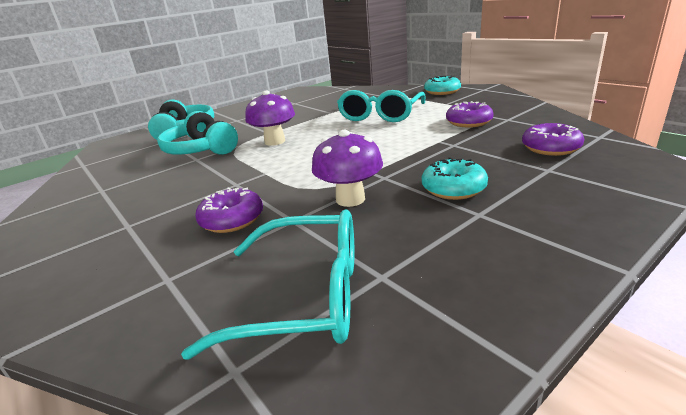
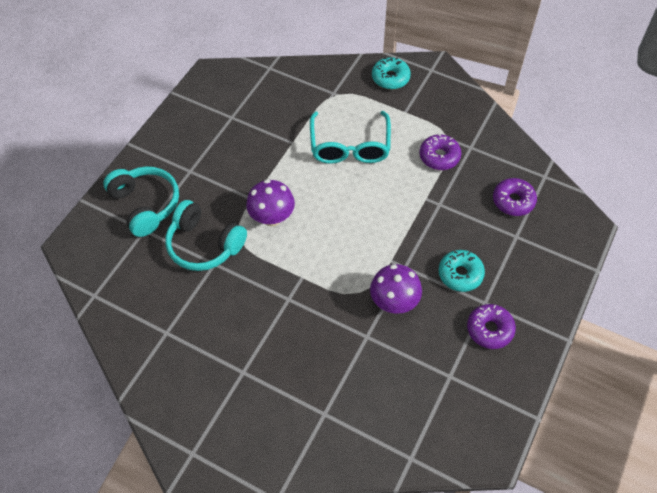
camera: 25 degrees left, 30 degrees up
(232, 219) = (321, 346): purple donut -> purple donut (489, 329)
(304, 296) = (416, 403): turquoise glasses -> none

